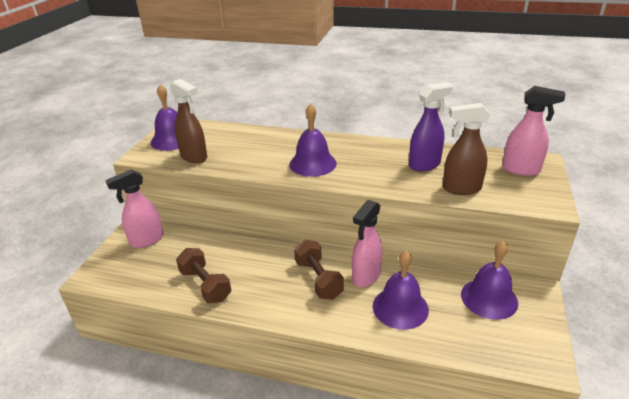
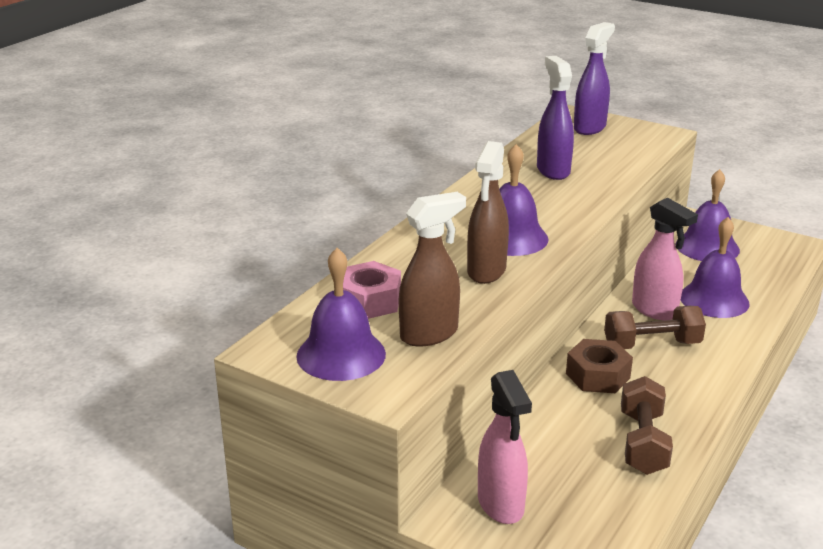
camera: 75 degrees left, 5 degrees down
(205, 285) = (642, 443): brown dumbbell -> brown dumbbell turned 60 degrees counterclockwise
(223, 137) = (369, 301): none -> pink nut
(272, 259) = (598, 375): none -> brown nut
(461, 188) = (617, 164): brown spray bottle -> brown spray bottle (486, 271)
(521, 170) = (590, 128): pink spray bottle -> purple spray bottle

